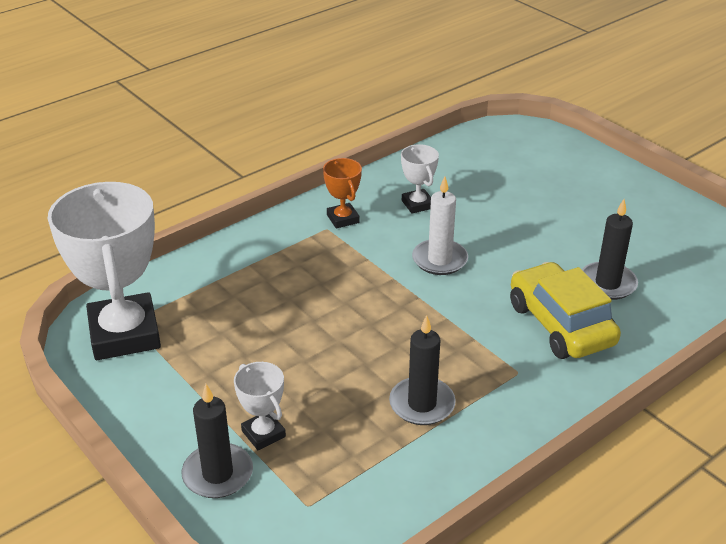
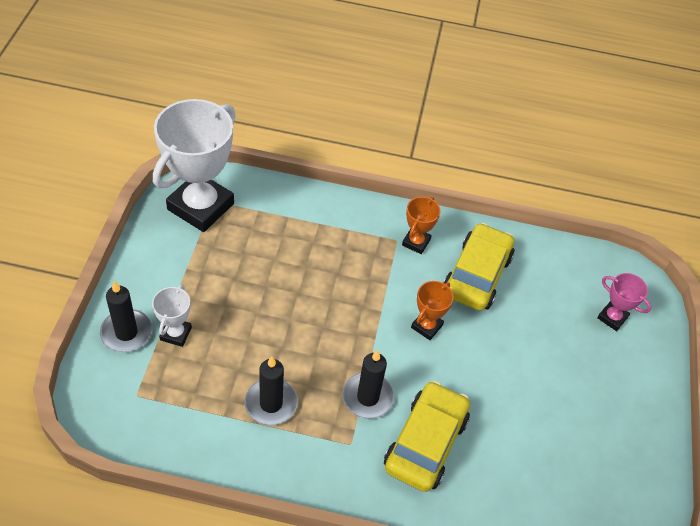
camera: 45 degrees right, 15 degrees up
(417, 204) = (476, 275): white trophy -> yellow car
(439, 260) = (426, 326): white candle -> orange trophy
(536, 160) = (612, 317): none -> pink trophy
(607, 283) = (502, 450): black candle -> black candle (368, 397)

